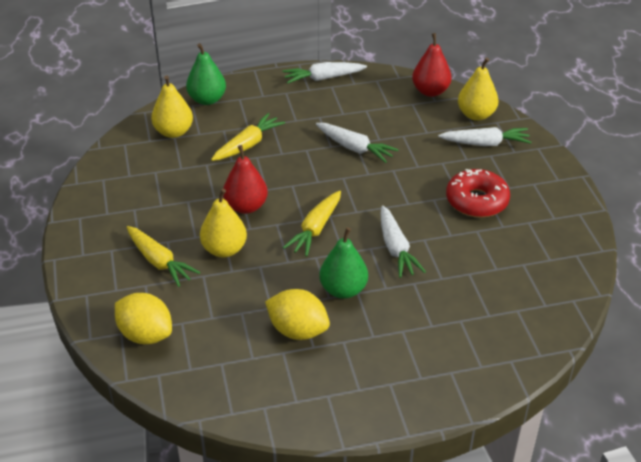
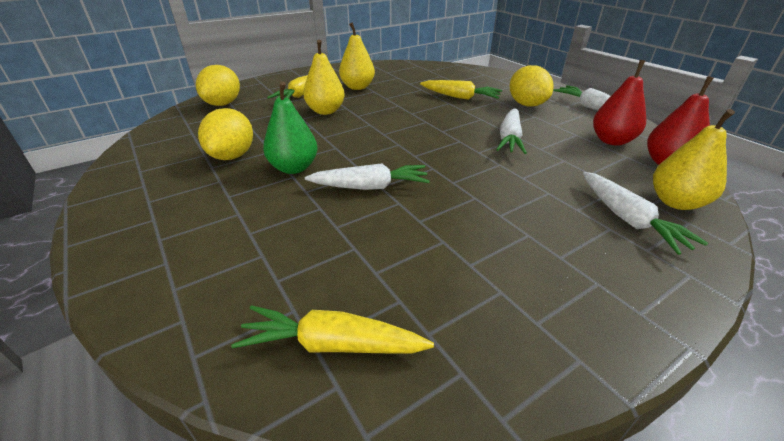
camera: 70 degrees right, 5 degrees down
(173, 132) = (446, 74): yellow pear -> yellow pear (357, 87)
(207, 99) = (497, 76): green pear -> none
(246, 206) = (383, 109): red pear -> red pear (611, 141)
(292, 110) = (526, 104): none -> yellow lemon
(315, 229) = (373, 140): yellow carrot -> yellow carrot (331, 344)
(396, 249) = (370, 187): white carrot -> white carrot turned 150 degrees counterclockwise
(476, 201) = (502, 231): red donut -> none

